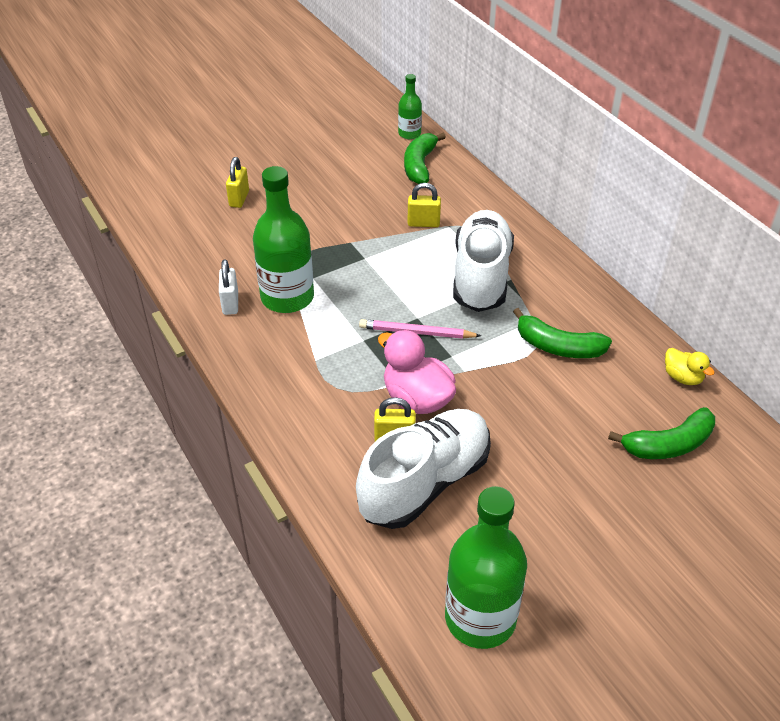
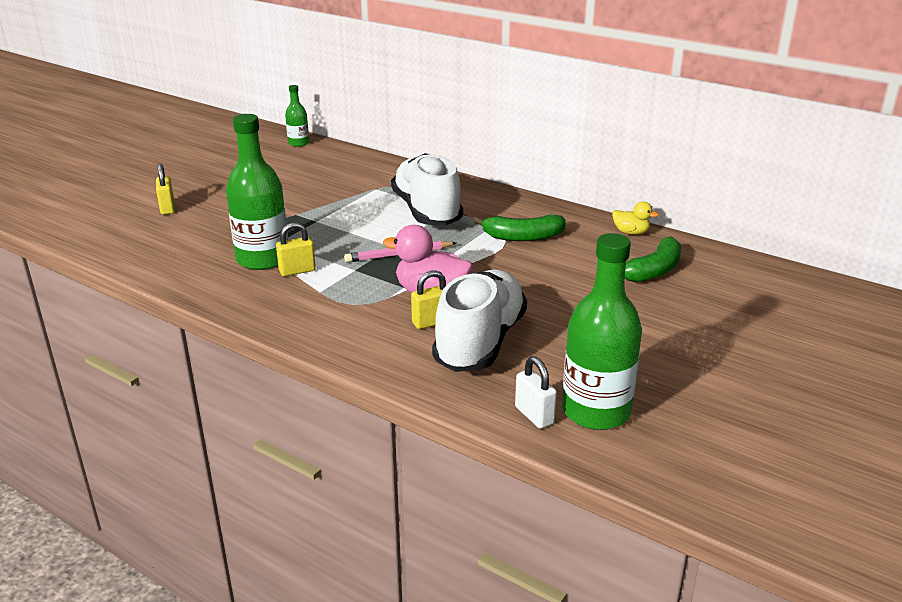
camera: 25 degrees left, 15 degrees down
(230, 303) = (209, 274): white padlock -> white padlock (534, 415)
(420, 165) = (322, 159): green banana -> none
(423, 223) = (352, 191): yellow padlock -> yellow padlock (297, 271)

